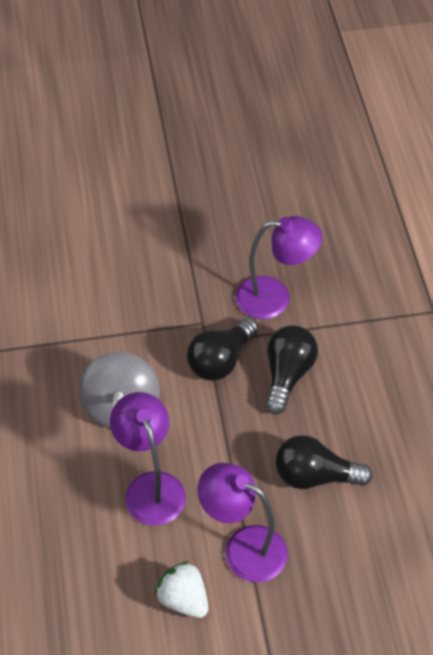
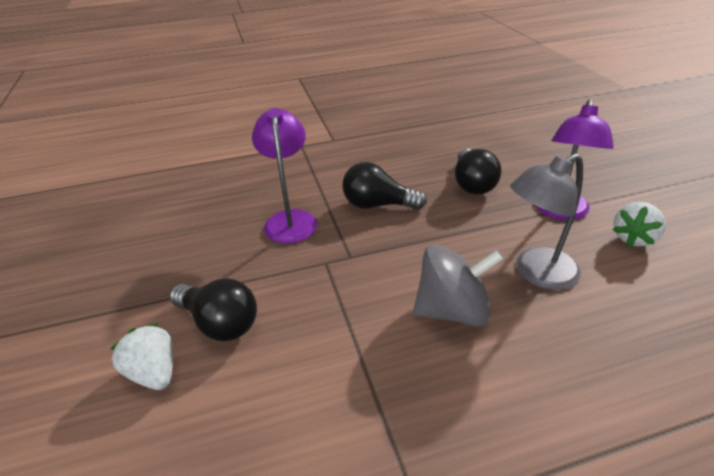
camera: 95 degrees left, 15 degrees down
(107, 218) = (154, 373): none -> white strawberry
(150, 487) = (536, 273): purple lamp -> grey lamp
(220, 361) = (371, 245): black light bulb -> black light bulb (220, 323)

